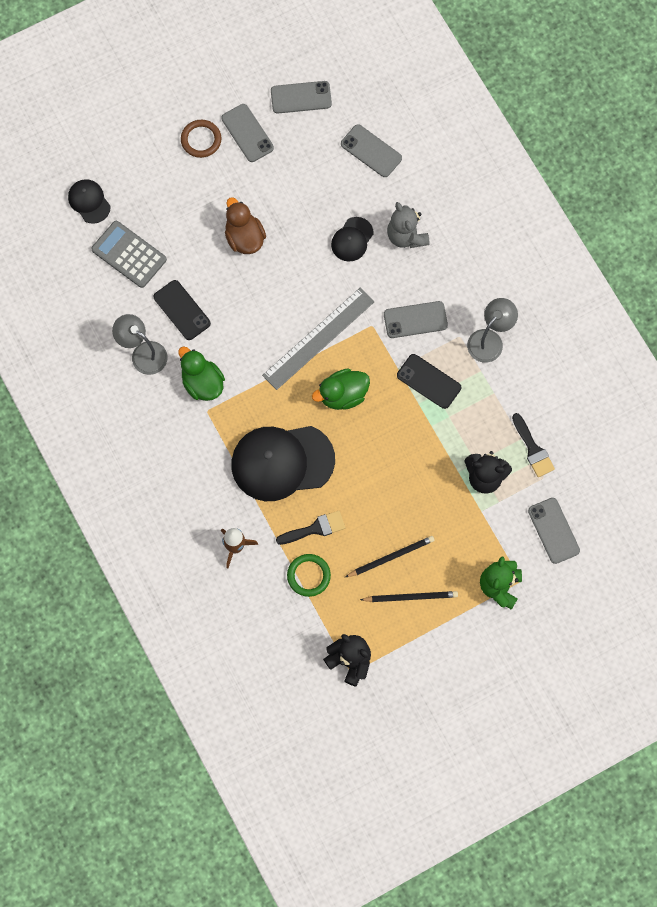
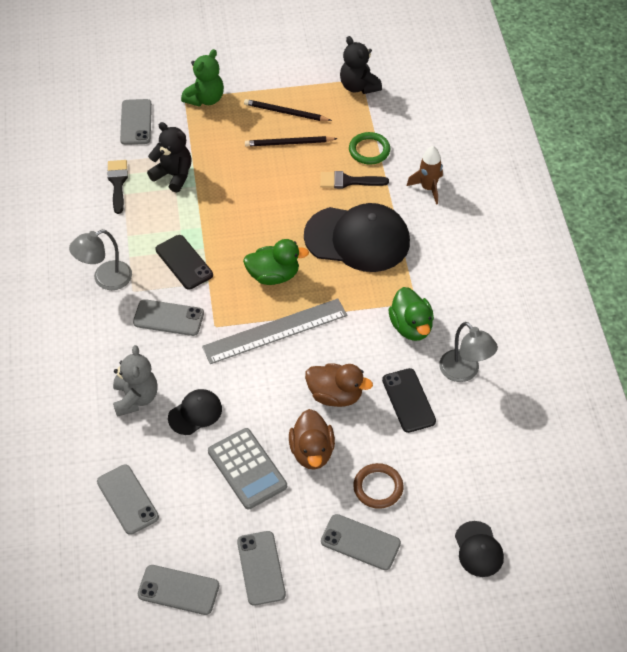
camera: 160 degrees left, 20 degrees down
(129, 254) = (449, 475): grey calculator -> grey calculator (247, 469)
(180, 177) = (360, 542): none -> grey phone
(201, 140) = (319, 578): brown ring -> brown ring (378, 487)
(244, 294) = (335, 395): none -> brown duck

